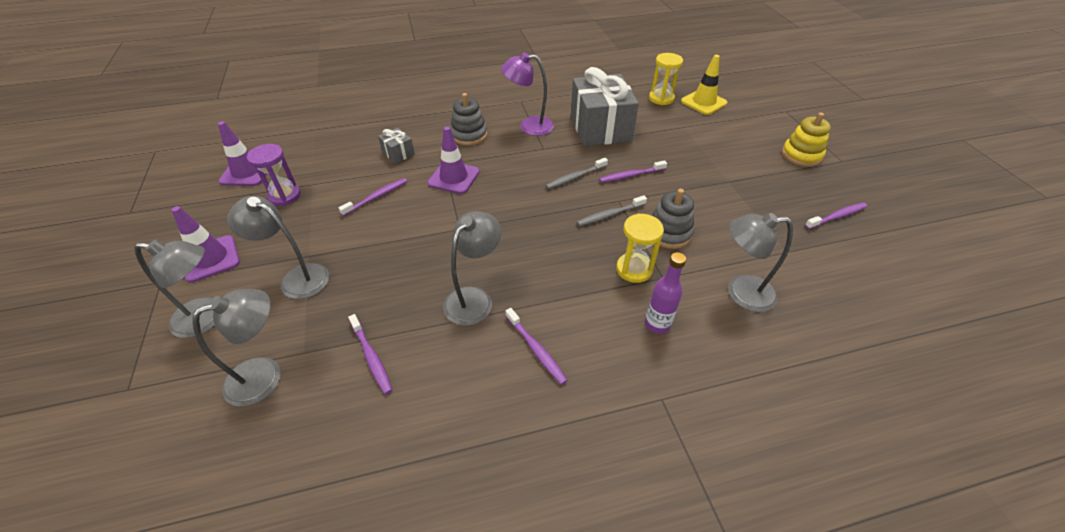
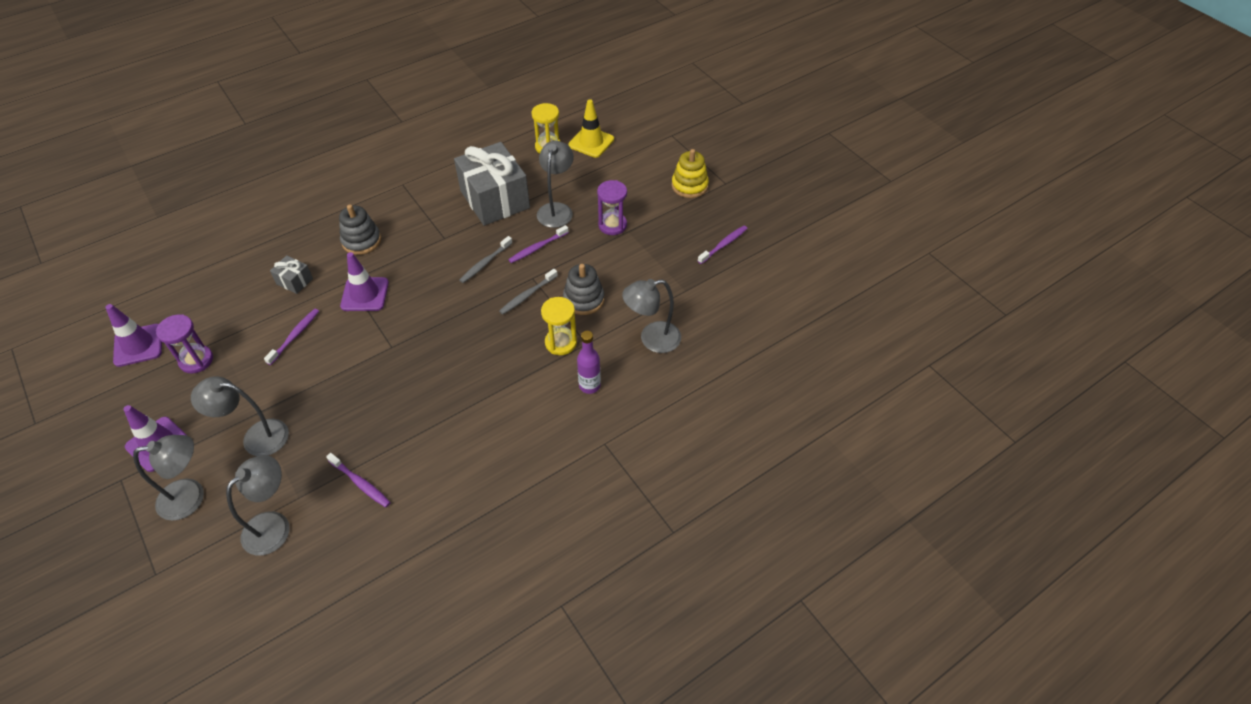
camera: 20 degrees left, 5 degrees up
(474, 298) = (430, 408): grey lamp -> grey lamp (556, 209)
(529, 126) = (421, 214): purple lamp -> none
(536, 349) = (497, 435): purple toothbrush -> none
(713, 172) = (612, 225): none -> purple hourglass

